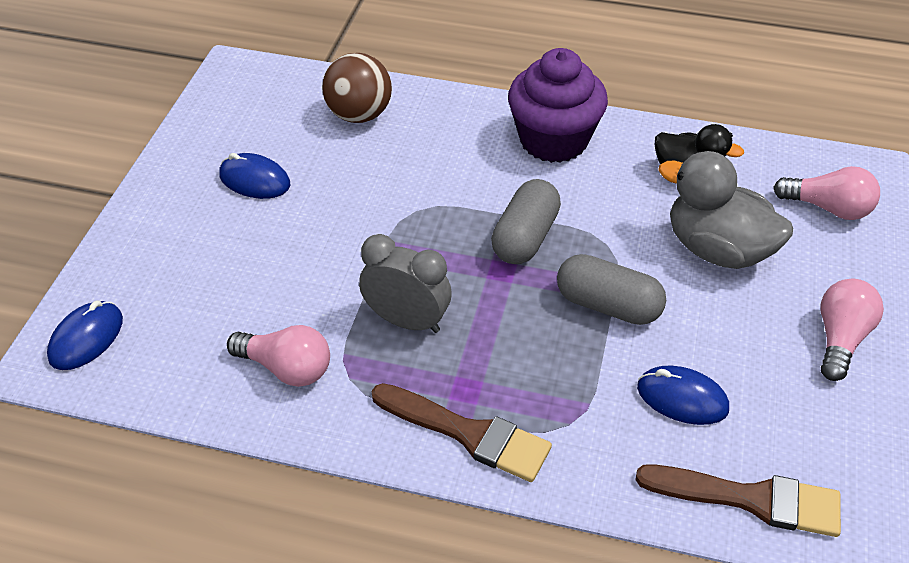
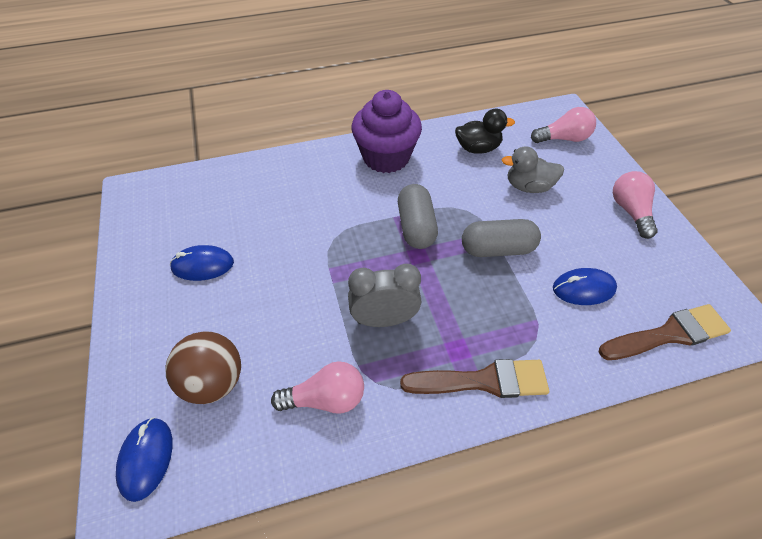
camera: 30 degrees left, 5 degrees up
(359, 115) = (247, 188): brown ball -> brown ball (213, 382)
(717, 249) = (528, 187): grey duck -> grey duck, size x0.66

